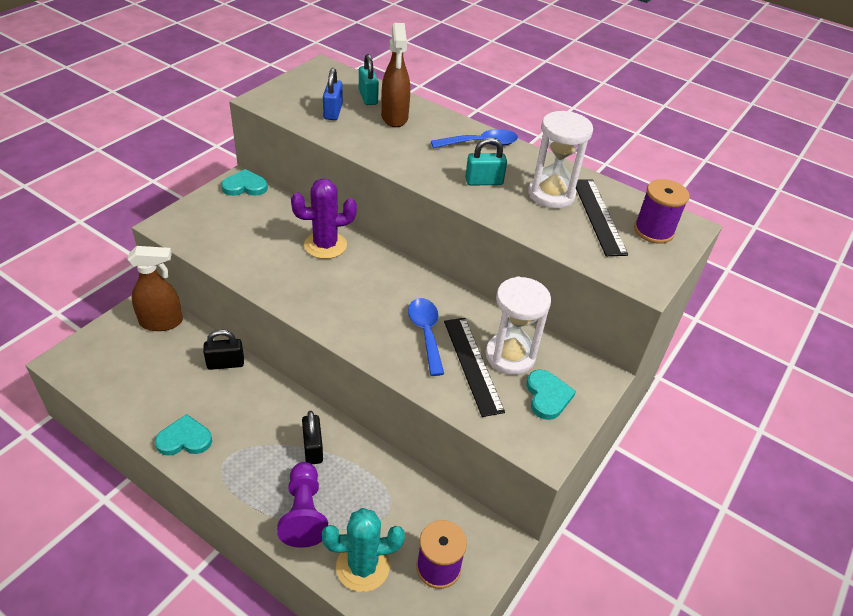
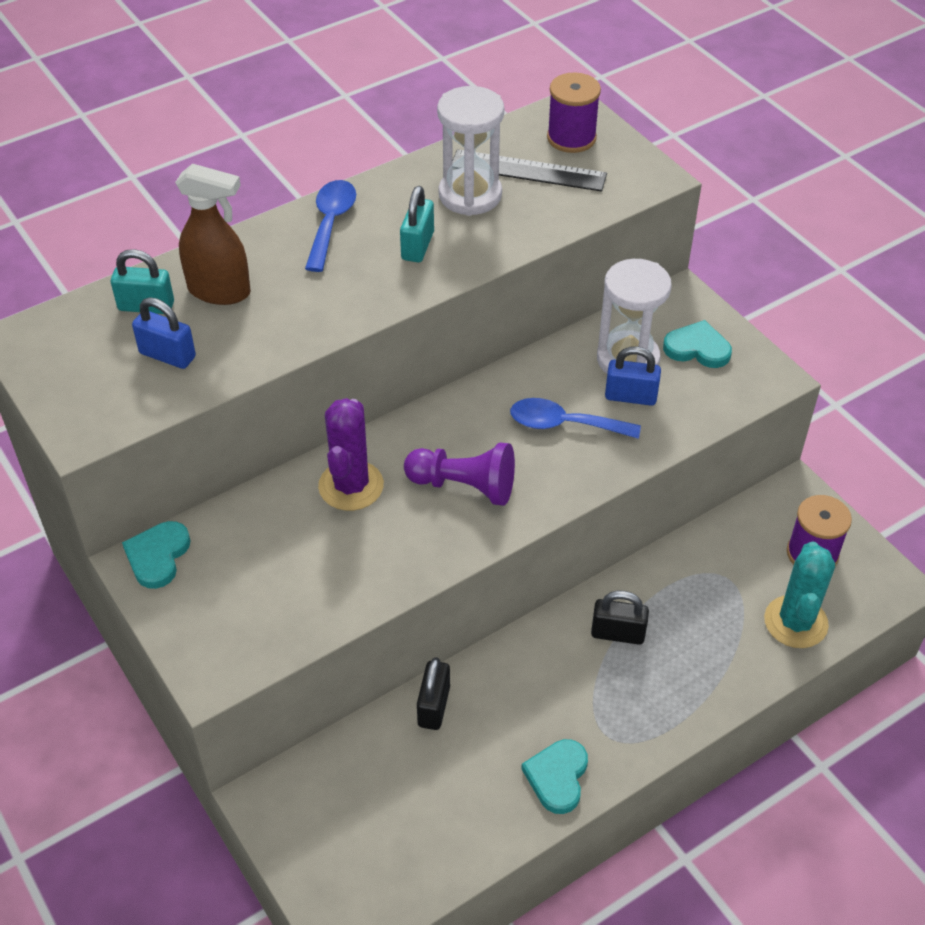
camera: 65 degrees left, 5 degrees up
(162, 322) = (313, 779): brown spray bottle -> none
(304, 513) = (711, 663): purple pawn -> purple pawn (464, 486)
(473, 364) = (630, 396): black ruler -> blue padlock

